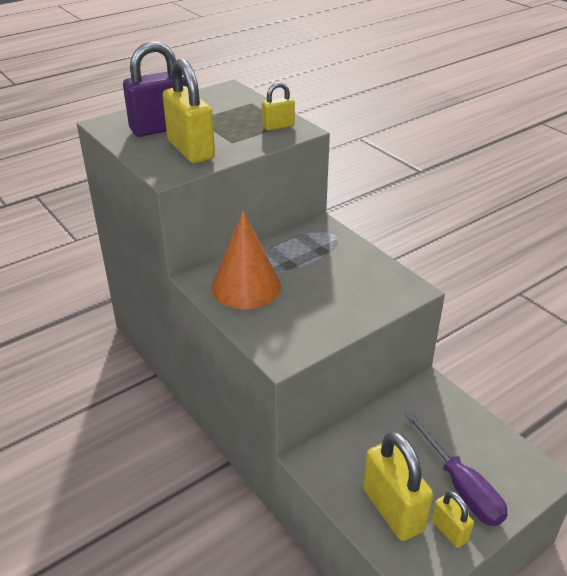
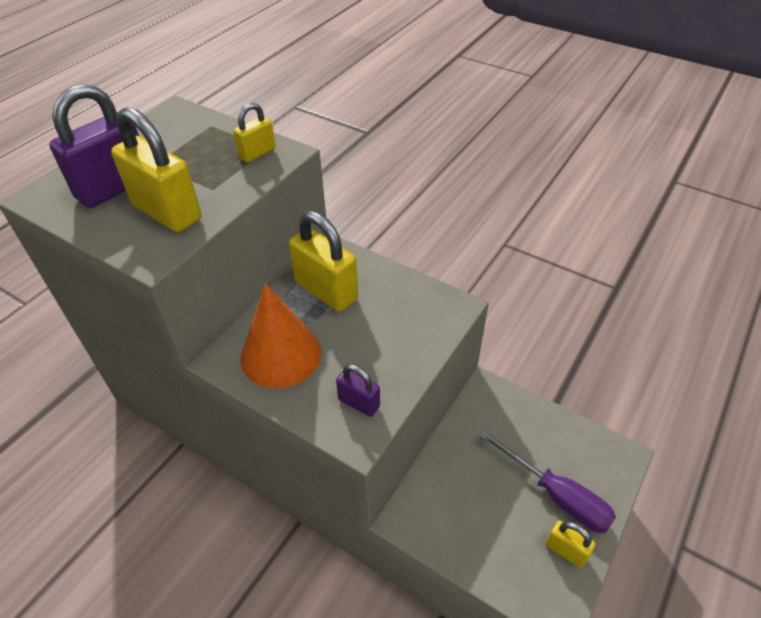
camera: 20 degrees left, 10 degrees up
(293, 334) = (359, 403): none -> purple padlock
(393, 509) = (505, 546): yellow padlock -> yellow padlock (326, 291)

